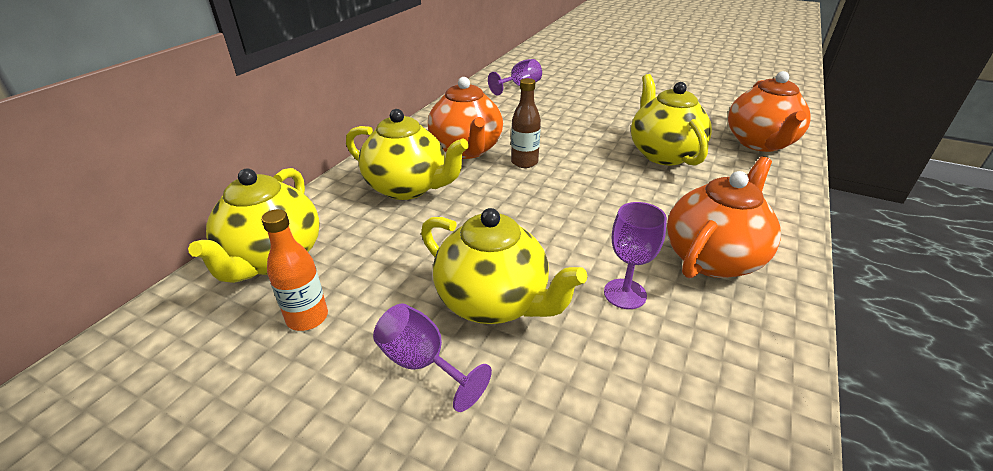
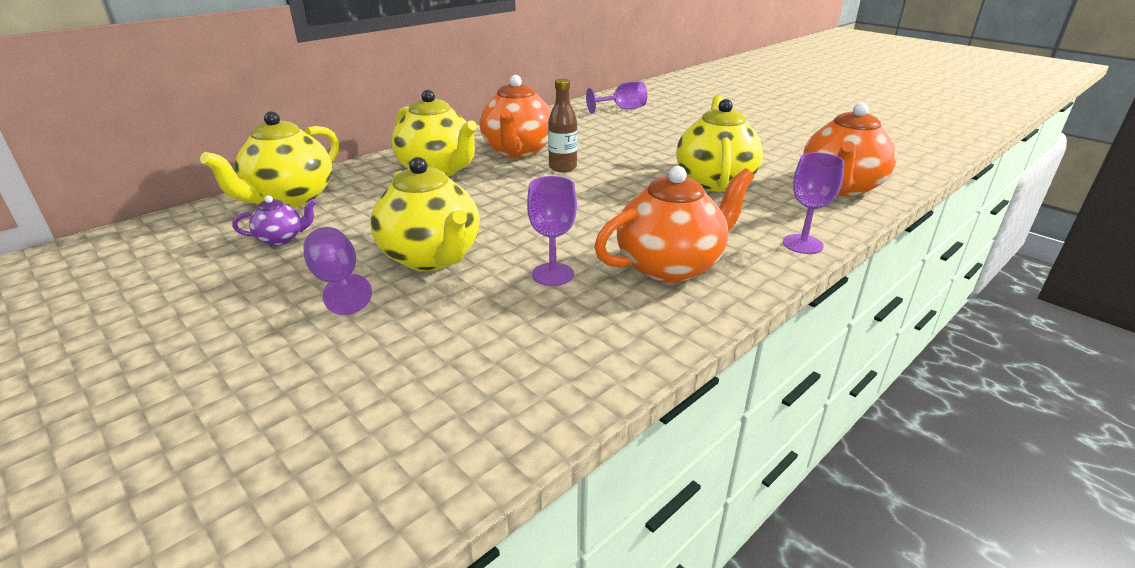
camera: 20 degrees right, 5 degrees down
(307, 318) = (281, 239): orange bottle -> purple teapot
(787, 208) = (802, 244): none -> purple goblet

